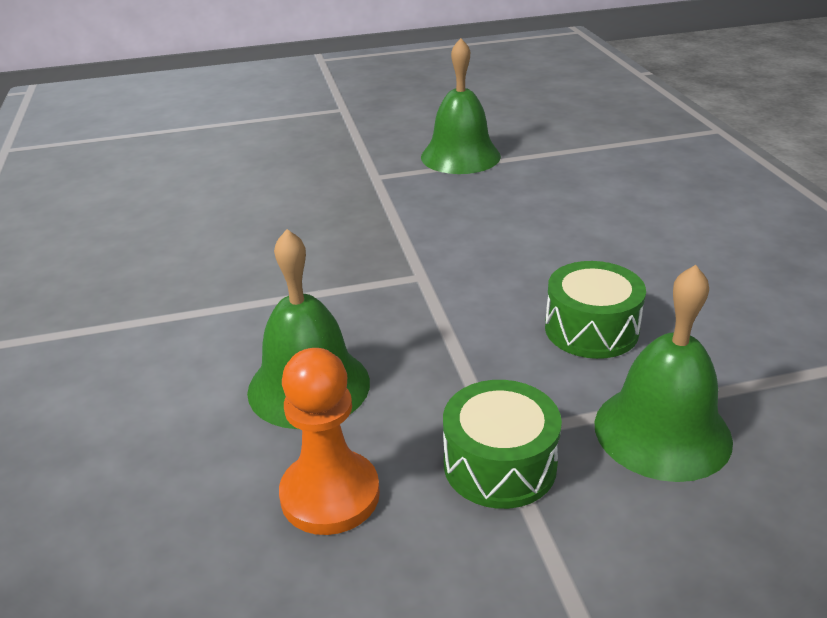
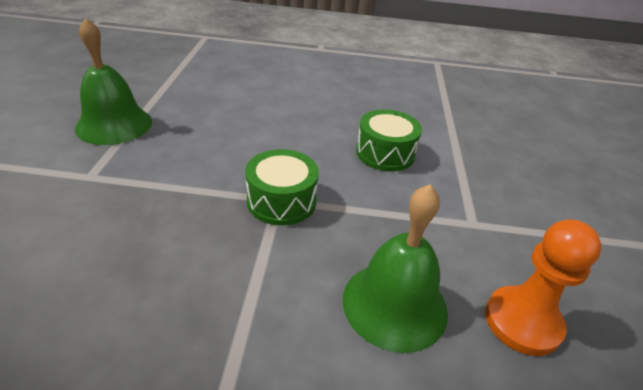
camera: 75 degrees left, 5 degrees up
(499, 464) = (500, 230): green drum -> green drum (281, 201)
(662, 431) = (481, 165): green bell -> none

